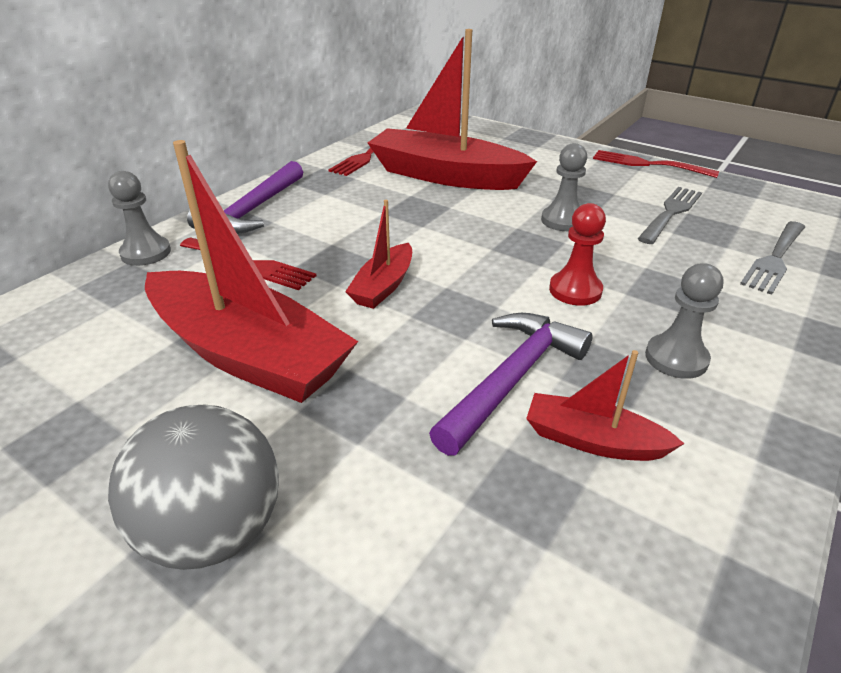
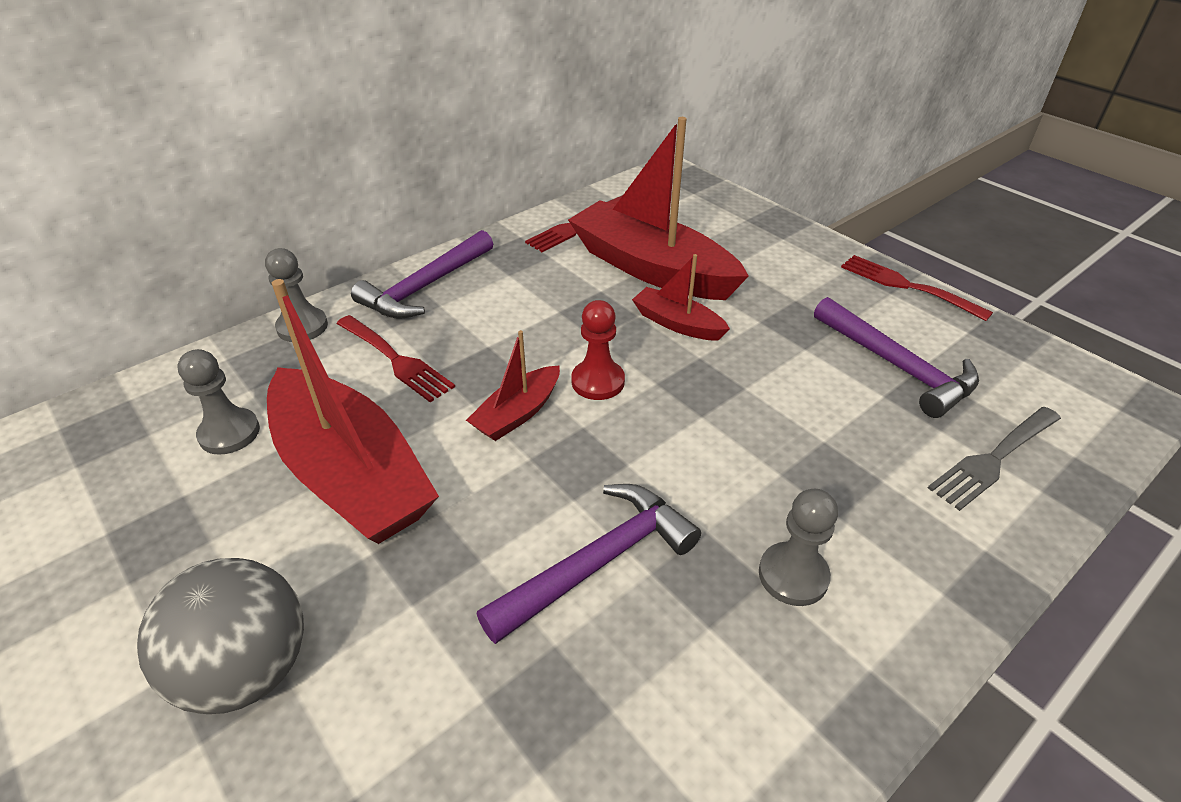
camera: 15 degrees right, 5 degrees up
(563, 220) = (758, 356): grey pawn -> grey pawn (229, 433)
(575, 290) = (723, 459): red pawn -> red pawn (598, 382)
(592, 440) = (646, 659): red boat -> red boat (677, 323)
(671, 213) = (897, 366): grey fork -> purple hammer

